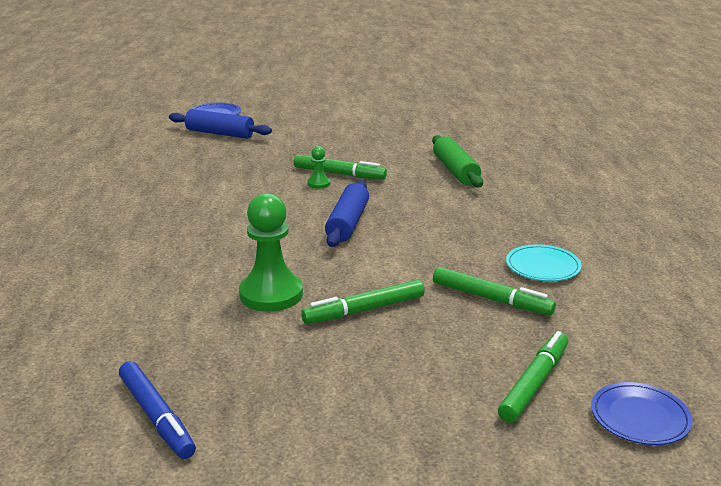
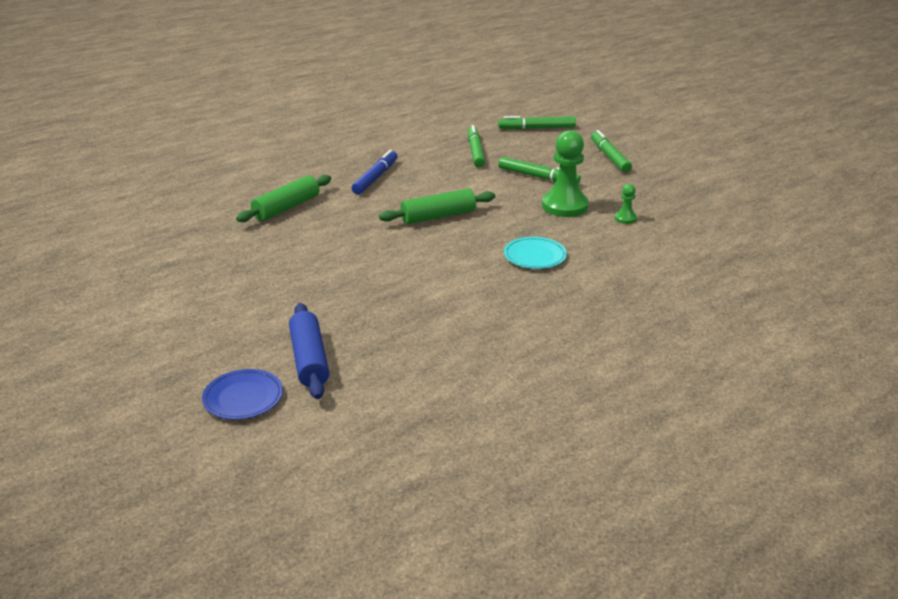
camera: 125 degrees left, 5 degrees up
(156, 417) = (702, 190): blue marker -> blue marker (375, 178)
(319, 183) = (380, 252): green pawn -> green pawn (625, 218)
(339, 174) = (349, 251): green marker -> green marker (609, 157)
(347, 223) = (438, 216): blue rolling pin -> green rolling pin
(543, 267) = (417, 148): turquoise plate -> turquoise plate (535, 256)
(640, 417) = (528, 108): blue plate -> none

